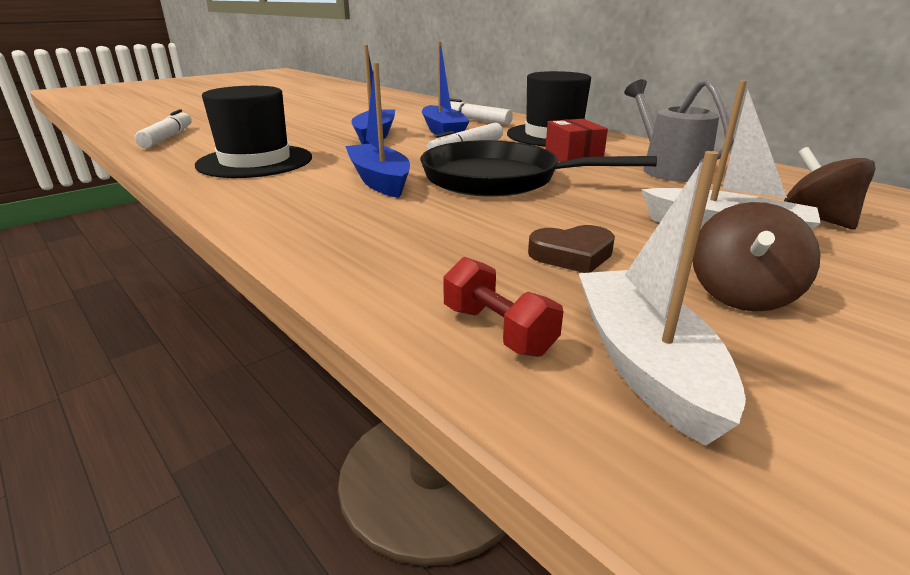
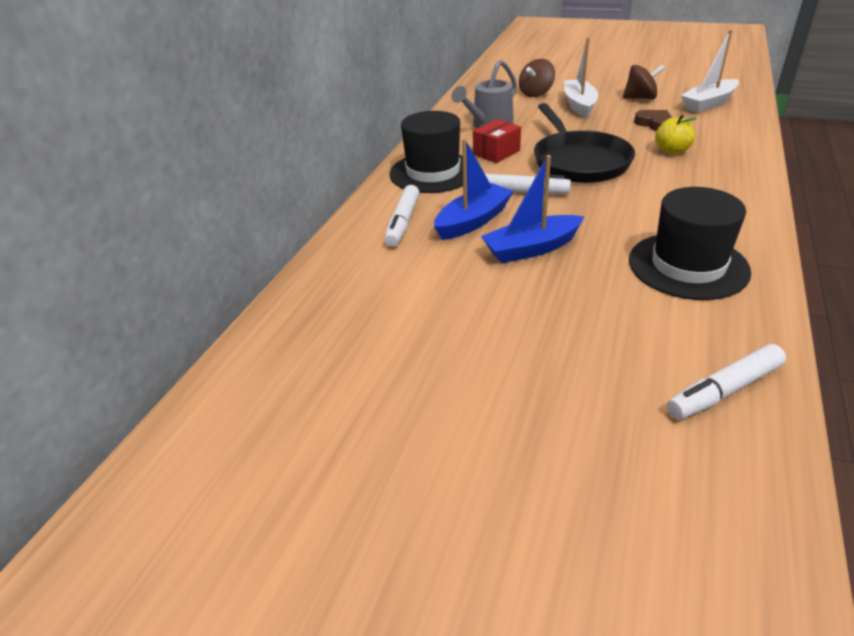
camera: 115 degrees left, 10 degrees up
(379, 181) = (641, 194): blue boat -> none
(451, 228) = (672, 151): none -> yellow apple
(498, 330) = (731, 122): red dumbbell -> none

